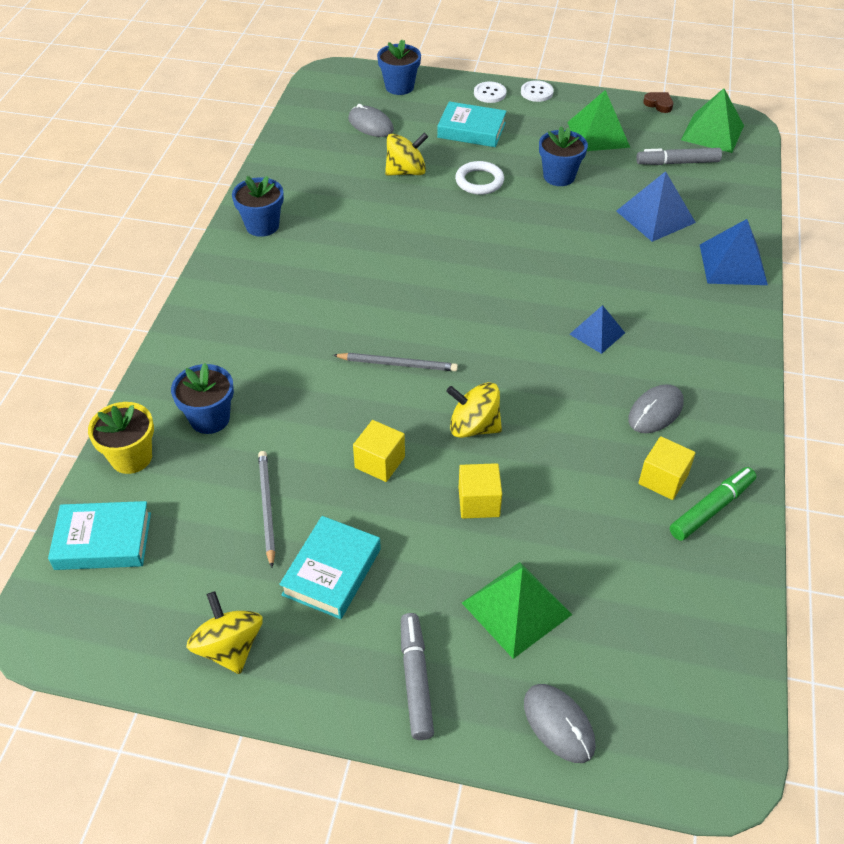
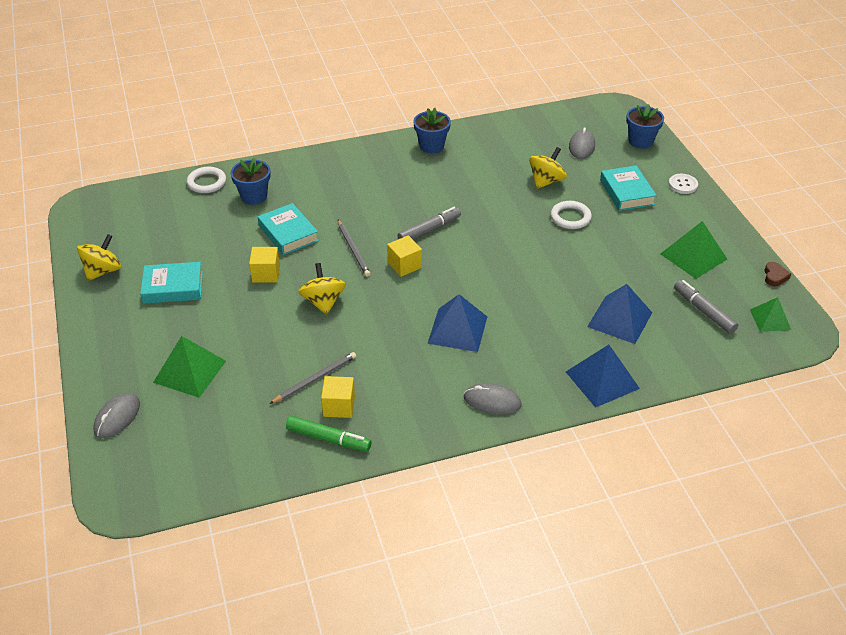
camera: 60 degrees right, 5 degrees down
(103, 541) = (145, 199): turquoise book -> turquoise book (288, 233)
(131, 457) = (207, 182): yellow flower pot -> white ring
(267, 507) = (203, 245): grey pencil -> grey pencil (315, 379)
(406, 171) = (546, 181): yellow spinning top -> yellow spinning top turned 90 degrees counterclockwise
(415, 680) = (118, 348): grey marker -> grey marker (429, 230)
(479, 502) = (262, 326): yellow cube -> yellow cube (404, 265)
(536, 92) = (712, 207): white button -> none
(559, 176) = (617, 253): blue flower pot -> none
(597, 333) = (457, 329): blue pyramid -> blue pyramid, size x1.57
(655, 411) = (401, 383): grey mouse -> grey mouse (492, 401)
(712, 132) = (770, 319): green pyramid -> green pyramid, size x0.64

